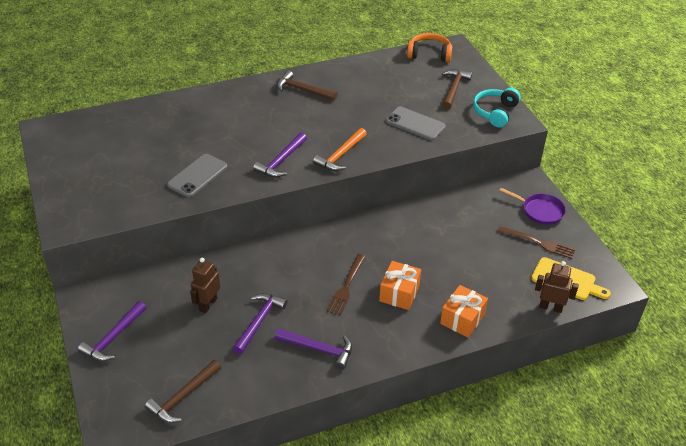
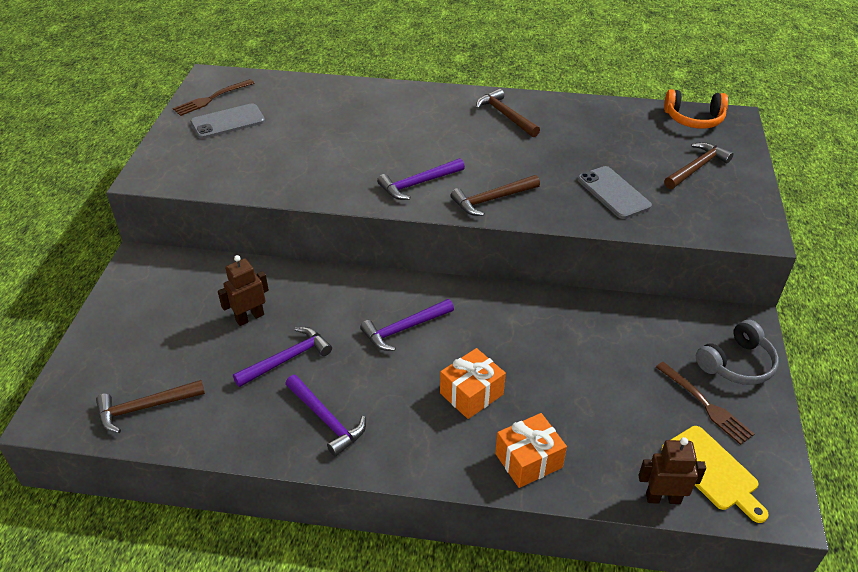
camera: 30 degrees right, 0 degrees up
(113, 338) = (132, 314): purple hammer -> purple hammer (404, 329)
(197, 175) = (316, 170): grey phone -> grey phone (228, 122)
(340, 155) = (492, 199): orange hammer -> brown hammer
(346, 287) = (414, 360): brown fork -> brown fork (211, 99)
(429, 54) = (694, 119): orange headphones -> orange headphones turned 150 degrees clockwise
(495, 112) = (733, 212): turquoise headphones -> none
(540, 211) = (736, 364): purple pan -> grey headphones
(550, 307) = (663, 498): brown robot -> brown robot turned 45 degrees counterclockwise

